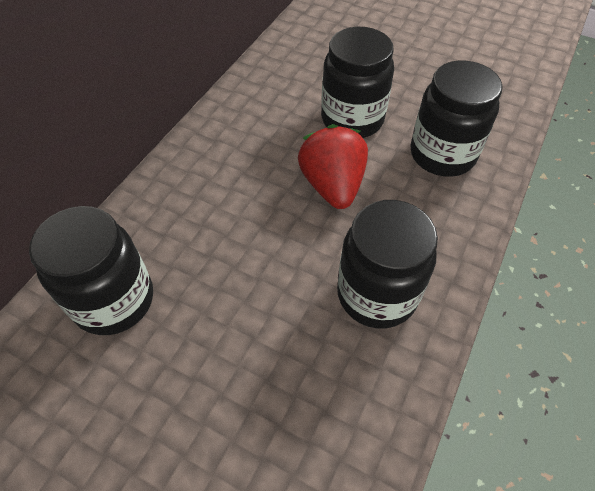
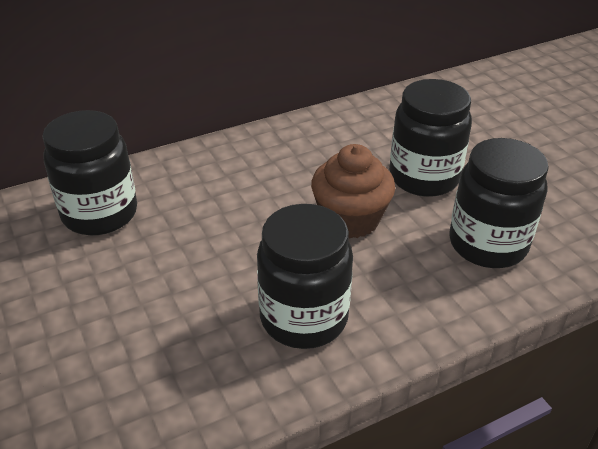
camera: 35 degrees right, 15 degrees down
(332, 185) = (350, 219): red strawberry -> brown cupcake

